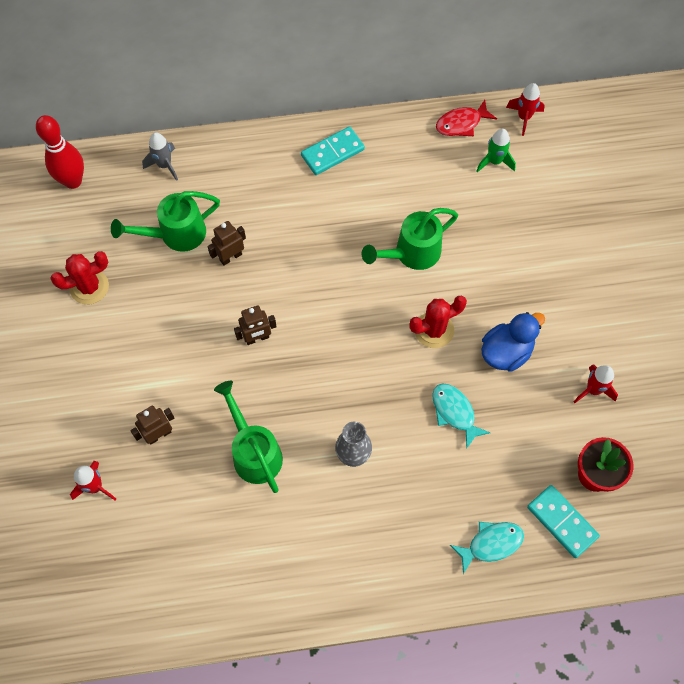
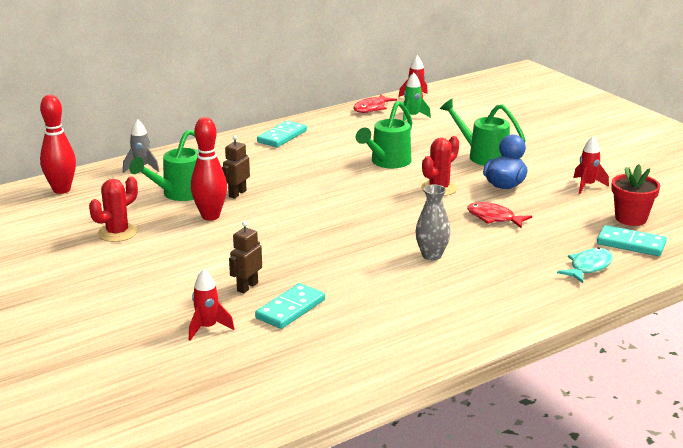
camera: 25 degrees left, 40 degrees down
(178, 489) = (290, 309): none -> turquoise domino
(185, 291) = (210, 216): none -> red bowling pin
(254, 452) = (344, 274): green watering can -> green watering can (483, 156)
(257, 338) = (295, 223): brown robot -> none
(454, 412) = (494, 218): turquoise fish -> red fish

